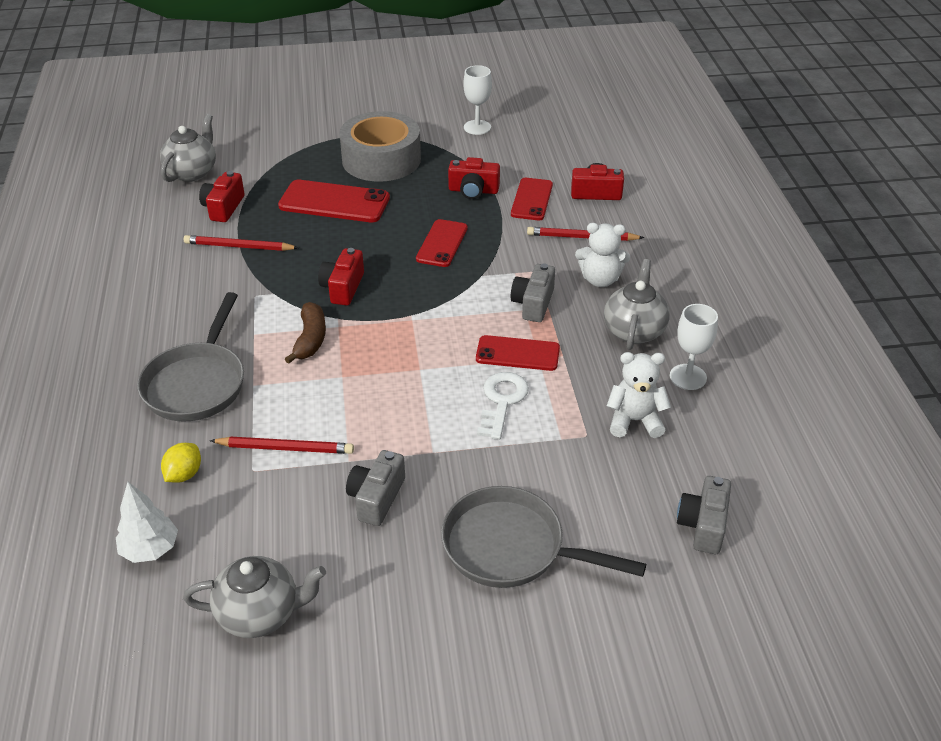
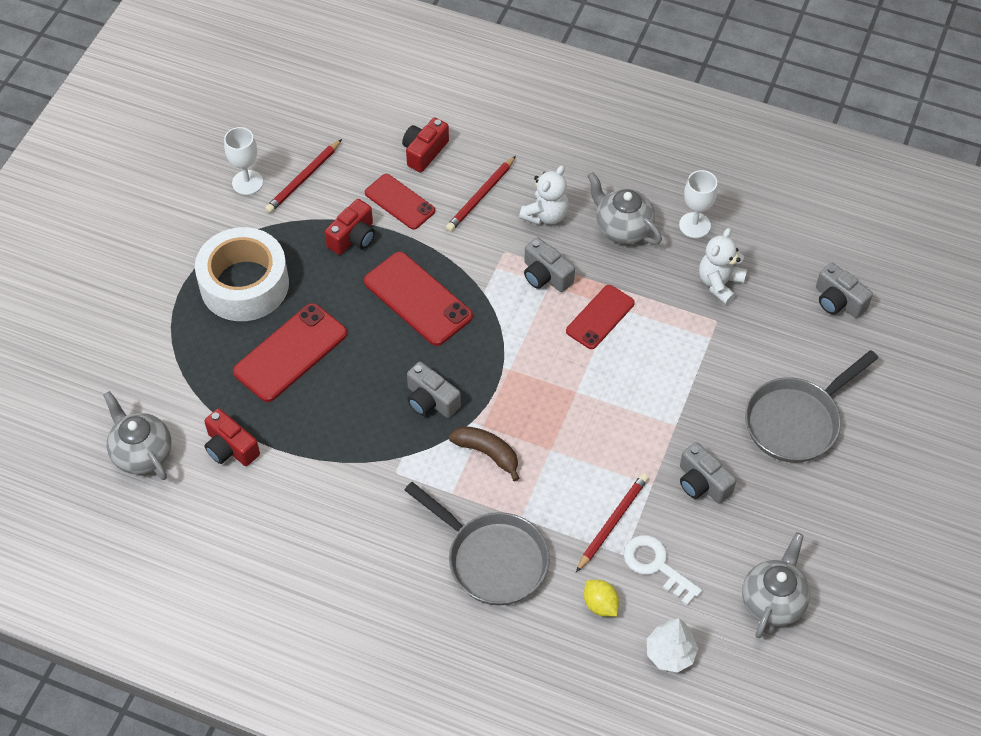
camera: 60 degrees left, 15 degrees up
(239, 246) = (308, 458): red pencil -> red pencil (303, 178)
(343, 288) = (431, 400): red camera -> grey camera
(381, 159) = (244, 284): grey tape -> white tape
(442, 243) = (418, 299): red phone -> red phone, size x1.52
(502, 401) = (648, 355): white key -> white key (656, 566)

